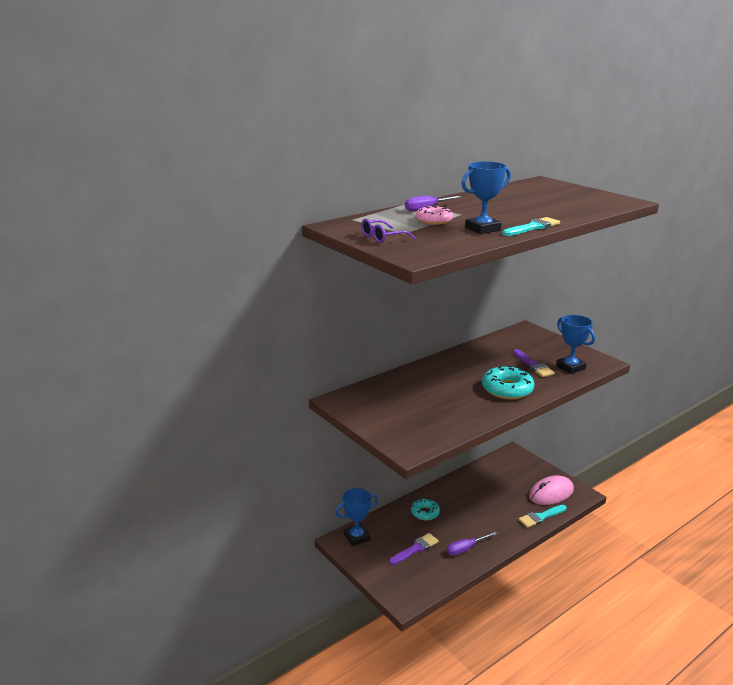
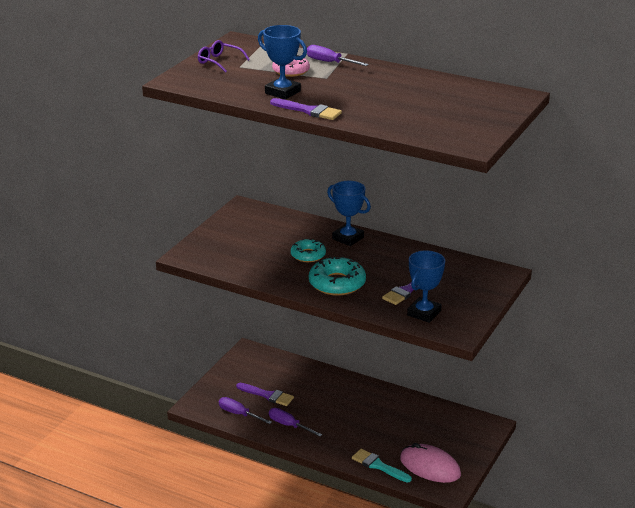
camera: 65 degrees right, 5 degrees up
(357, 537) = (260, 358): blue trophy -> blue trophy (348, 238)
(425, 513) = (326, 388): turquoise donut -> turquoise donut (308, 255)
(434, 575) = (239, 414): none -> purple screwdriver
(533, 227) = (309, 111): turquoise brush -> purple brush

